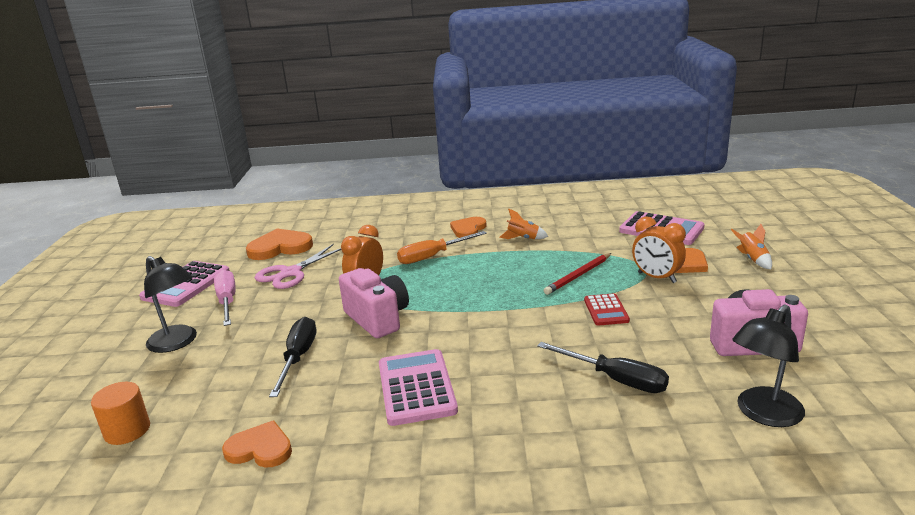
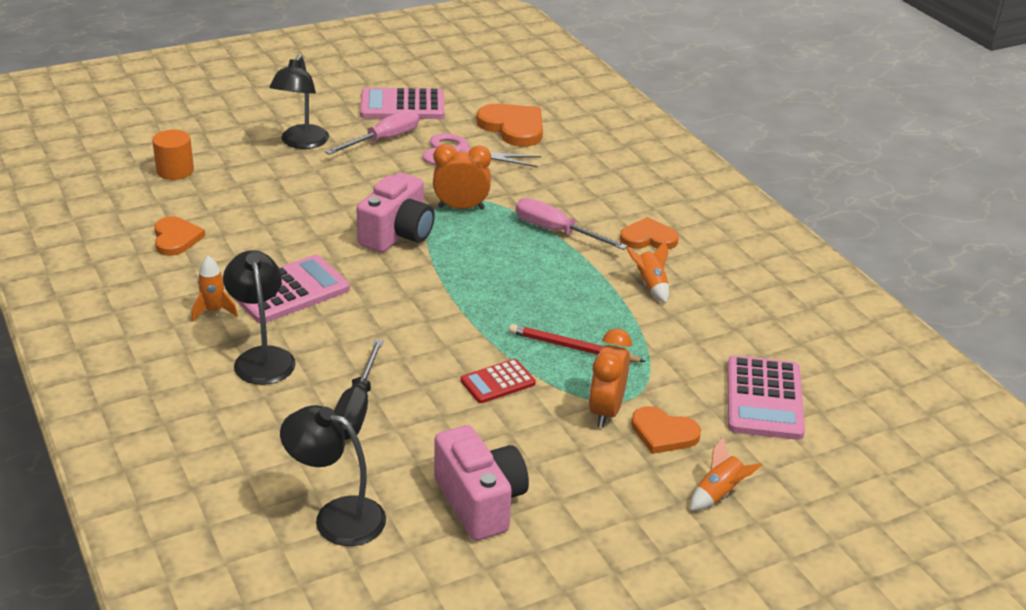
camera: 60 degrees right, 10 degrees up
(298, 358) = (307, 212): black screwdriver -> none
(415, 440) = (214, 311): none -> orange rocket
(433, 256) = (556, 231): orange screwdriver -> pink screwdriver
(513, 421) = (262, 357): none -> black lamp

